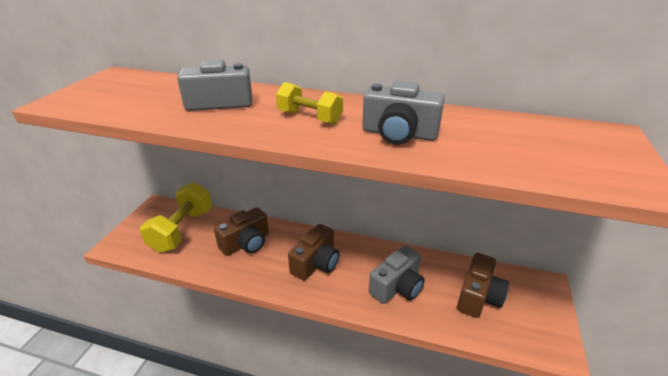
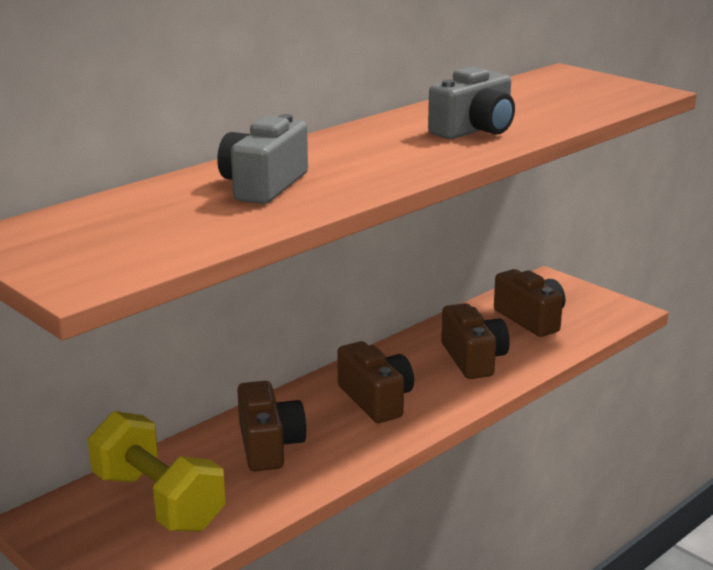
camera: 60 degrees left, 10 degrees down
(309, 118) = (382, 153): yellow dumbbell -> none
(397, 287) = (473, 359): grey camera -> brown camera

